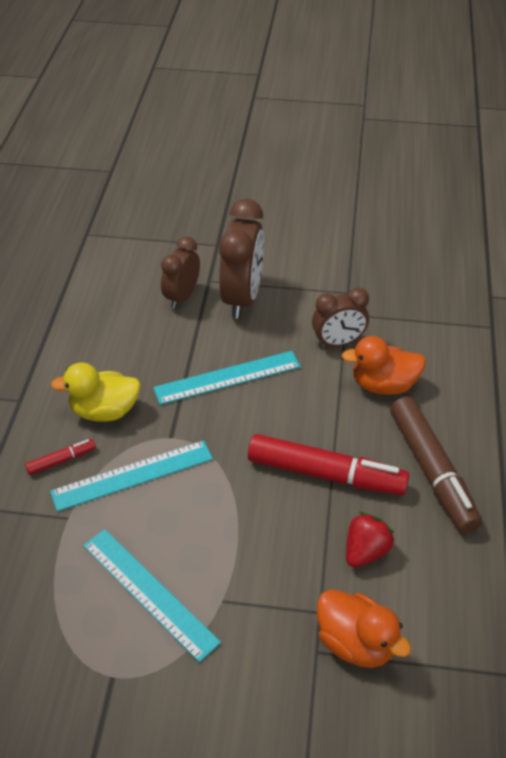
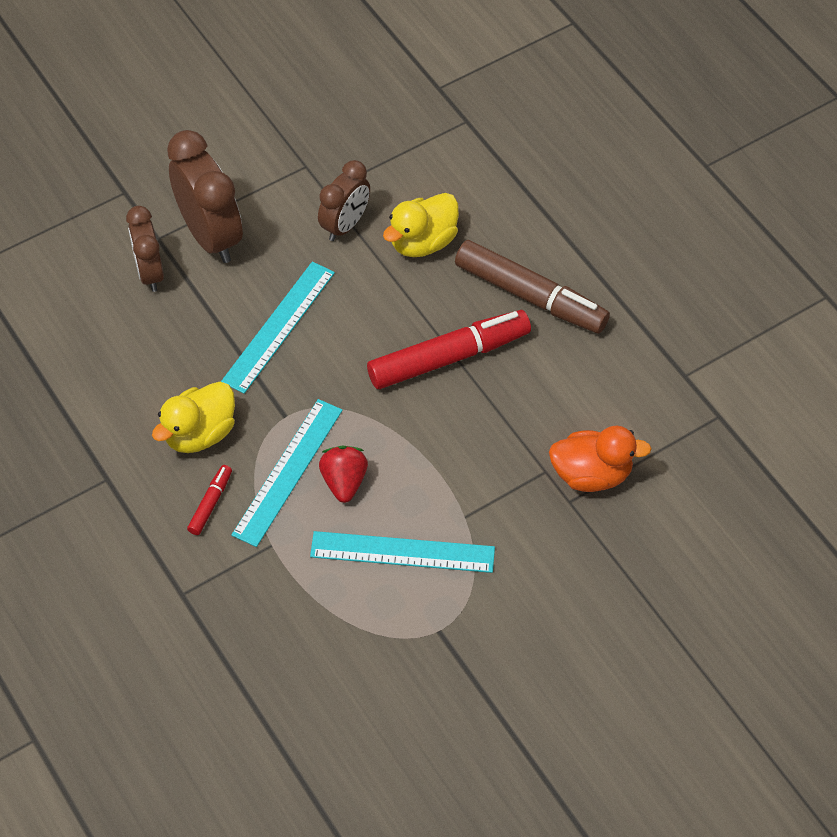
camera: 40 degrees left, 10 degrees up
(365, 551) = (537, 400): red strawberry -> red strawberry (344, 482)
(383, 385) = (423, 242): orange duck -> yellow duck

